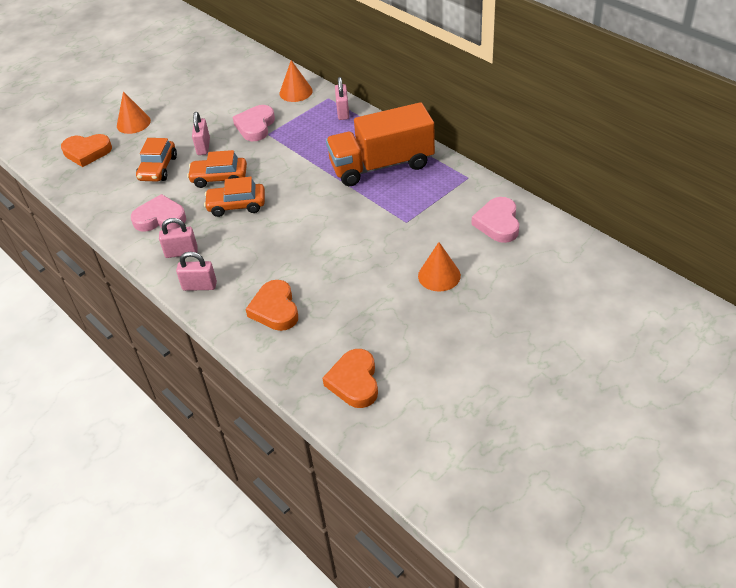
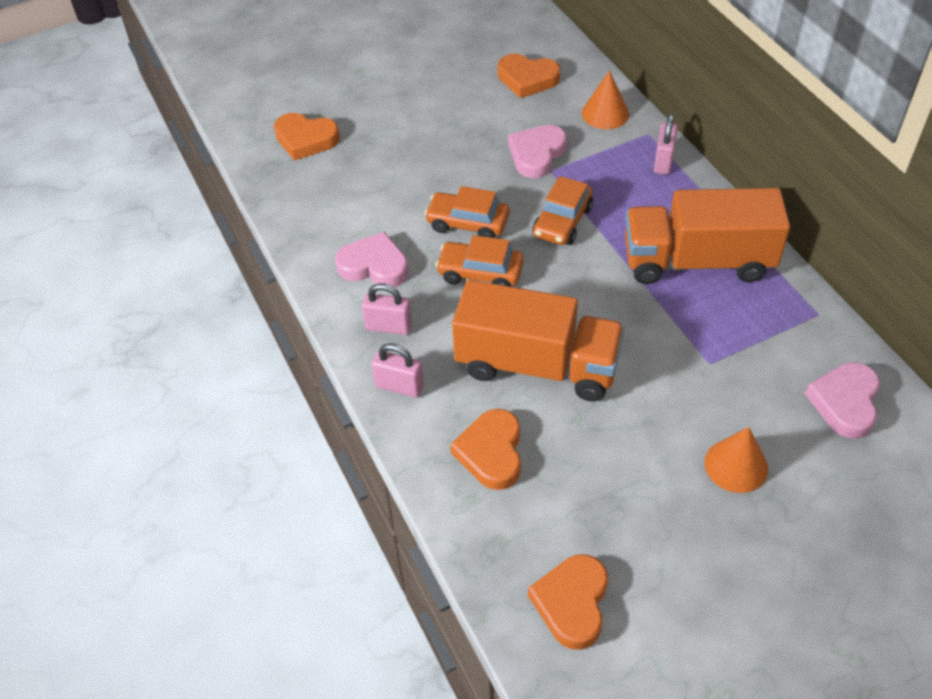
camera: 15 degrees right, 5 degrees up
(133, 123) = (376, 109): orange cone -> none
(158, 168) = (390, 187): orange car -> orange car (562, 222)
(203, 147) = (458, 169): pink padlock -> none
(236, 82) = (527, 79): none -> orange heart
(291, 250) = (537, 365): none -> orange truck

